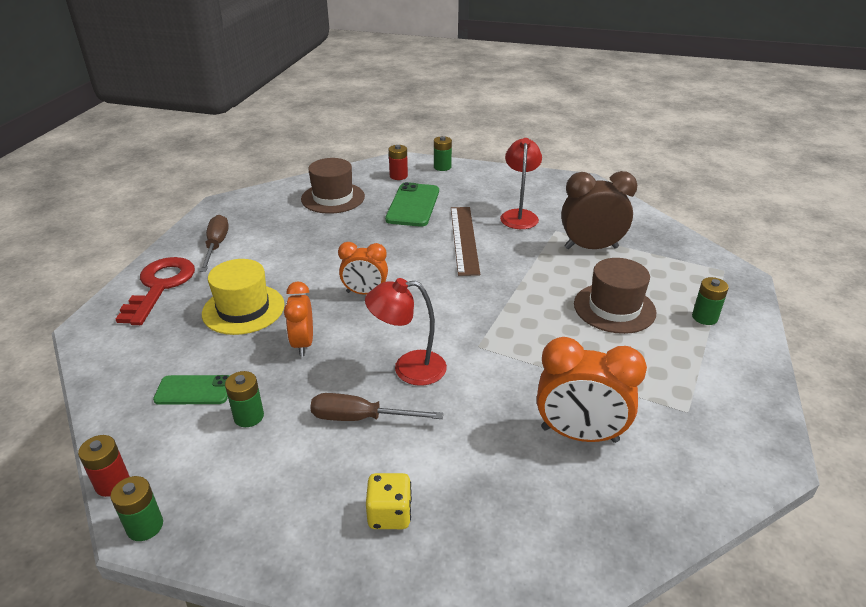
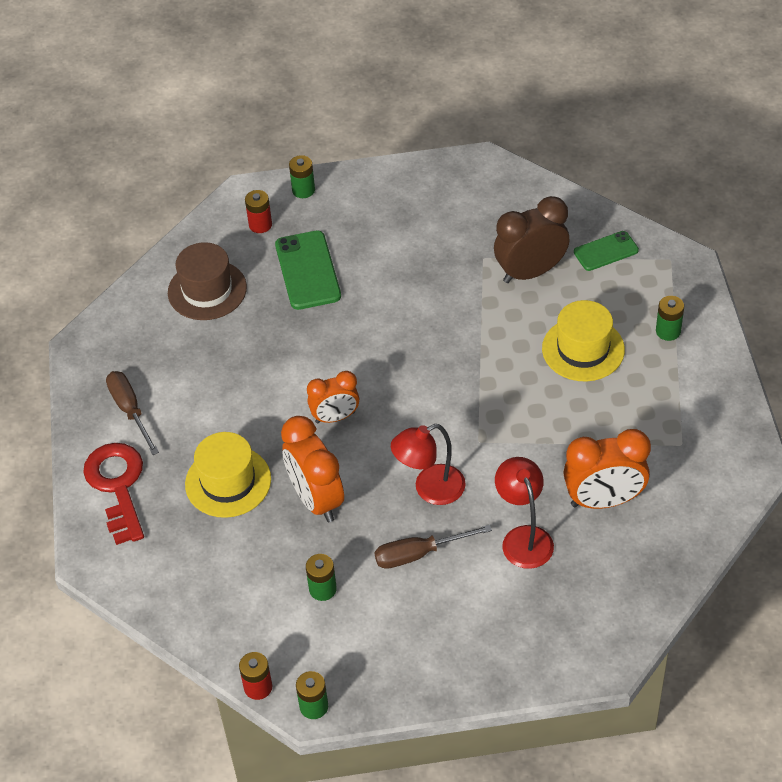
camera: 20 degrees left, 15 degrees up
(194, 390) = (254, 584): green phone -> green phone (606, 251)
(303, 344) = (316, 499): orange clock -> orange clock, size x1.56
(389, 514) = (491, 624): yellow dice -> none
(464, 239) = (394, 305): brown ruler -> none
(519, 215) = (434, 247): red lamp -> red lamp (523, 537)
(614, 308) = (583, 349): brown hat -> yellow hat

